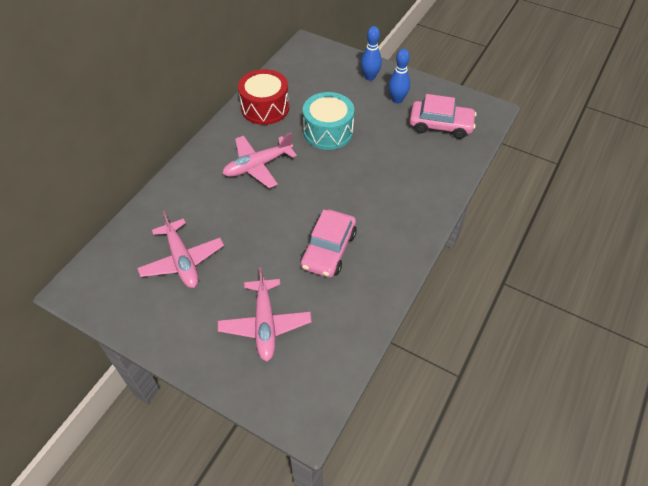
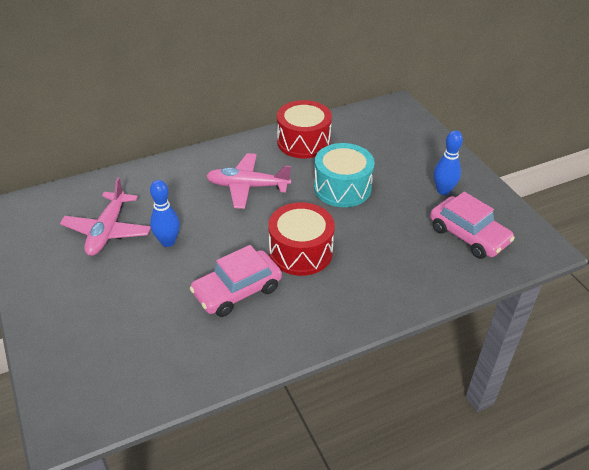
camera: 35 degrees right, 10 degrees down
(265, 324) = (117, 322): pink plane -> none
(344, 196) = (300, 252): none -> red drum
(370, 77) = (434, 158): blue bowling pin -> blue bowling pin (168, 242)

